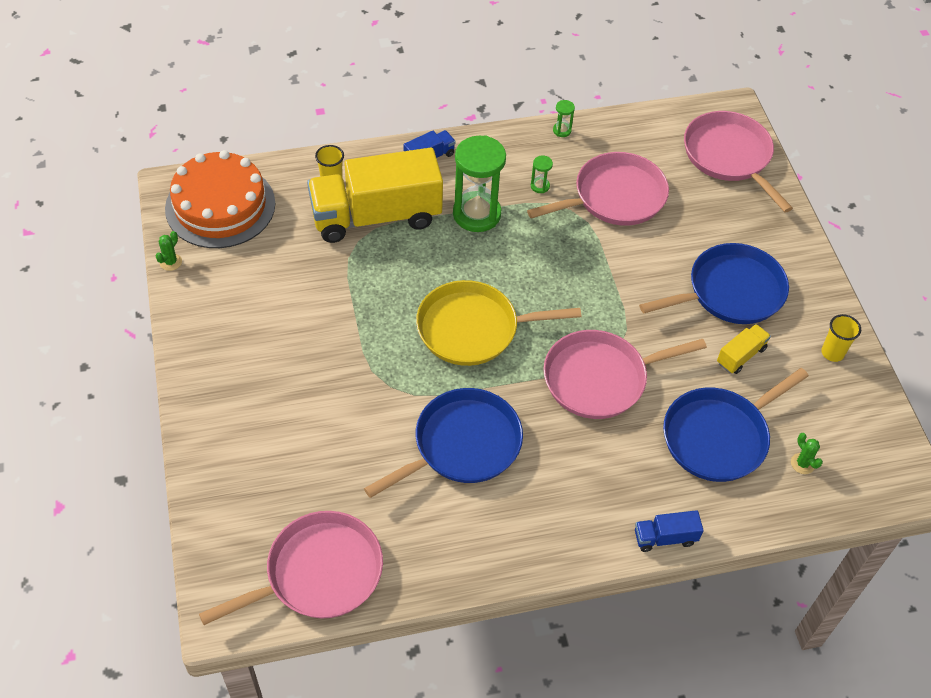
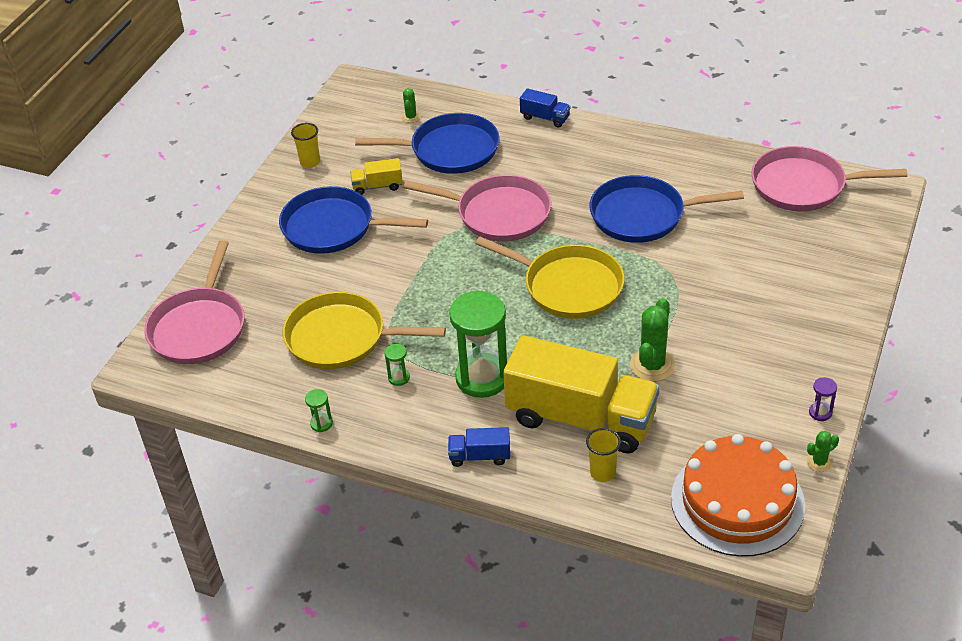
camera: 140 degrees left, 10 degrees down
(187, 305) = (820, 412): none -> purple hourglass
(349, 285) = (652, 365): none -> green cactus
(615, 197) = (341, 338): pink pan -> yellow pan

